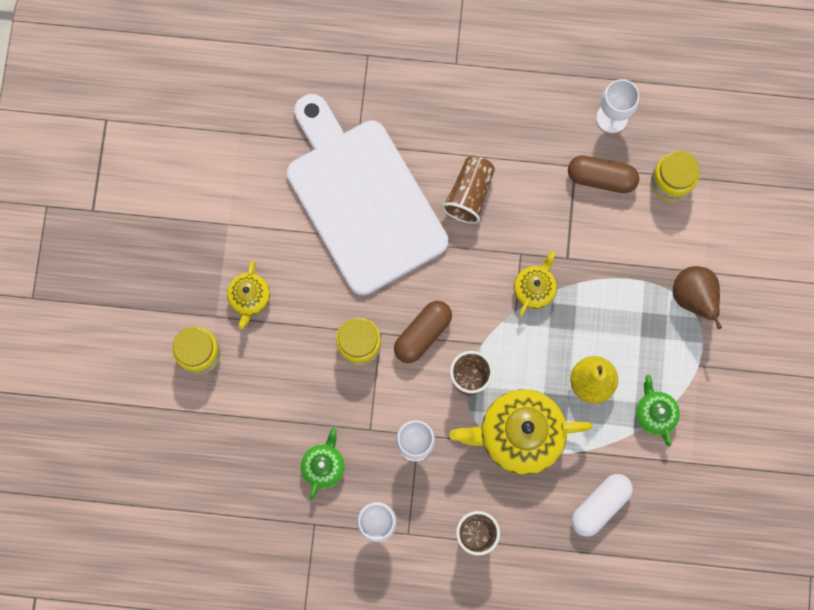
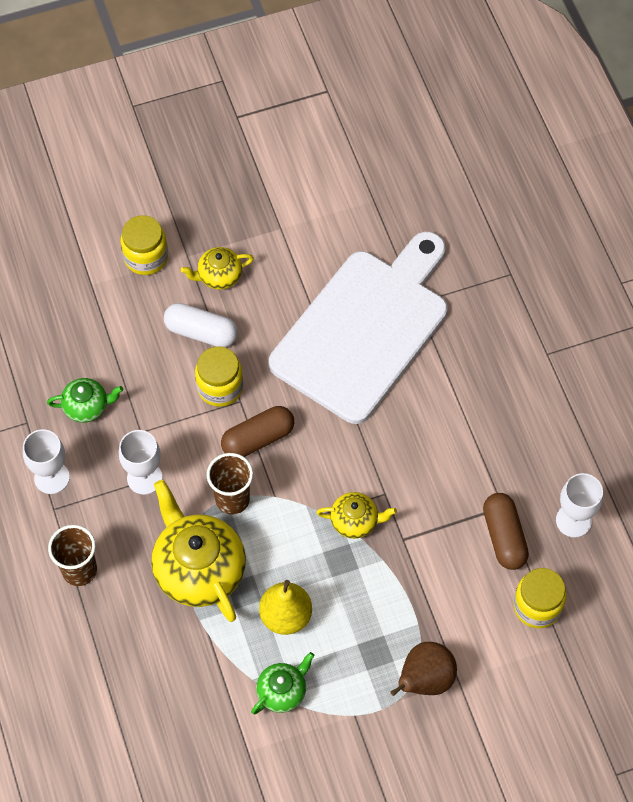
camera: 65 degrees right, 15 degrees down
(422, 334) = (258, 438): brown capsule -> brown capsule turned 45 degrees counterclockwise
(469, 194) = (421, 421): brown cup -> none
(600, 505) = (161, 677): white capsule -> white capsule (201, 332)

